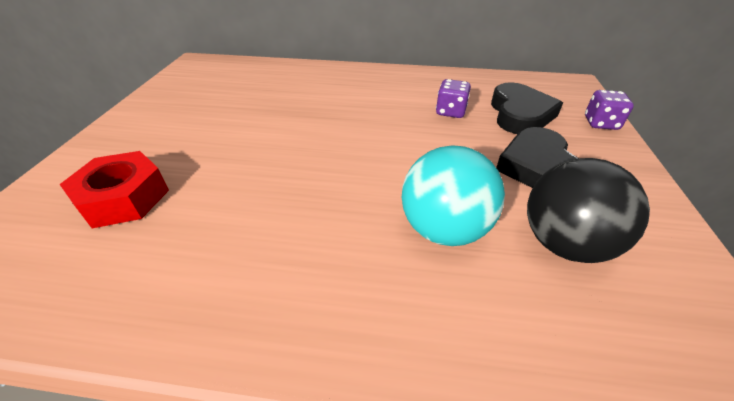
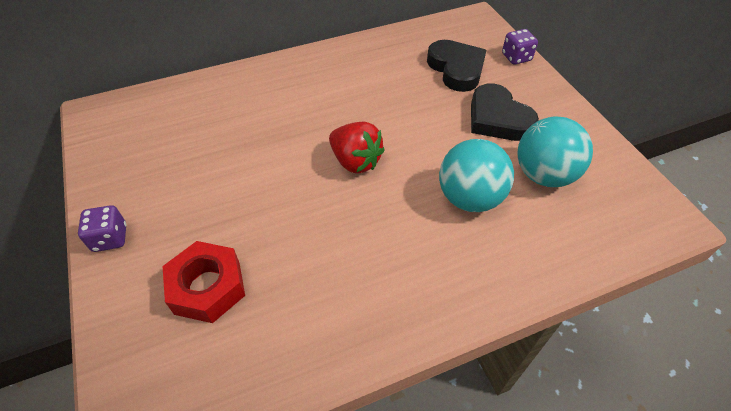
camera: 30 degrees left, 10 degrees up
(350, 152) = (355, 161): none -> red strawberry
(450, 112) = (403, 86): purple dice -> purple dice (110, 238)
(564, 244) = (544, 175): black ball -> turquoise ball

